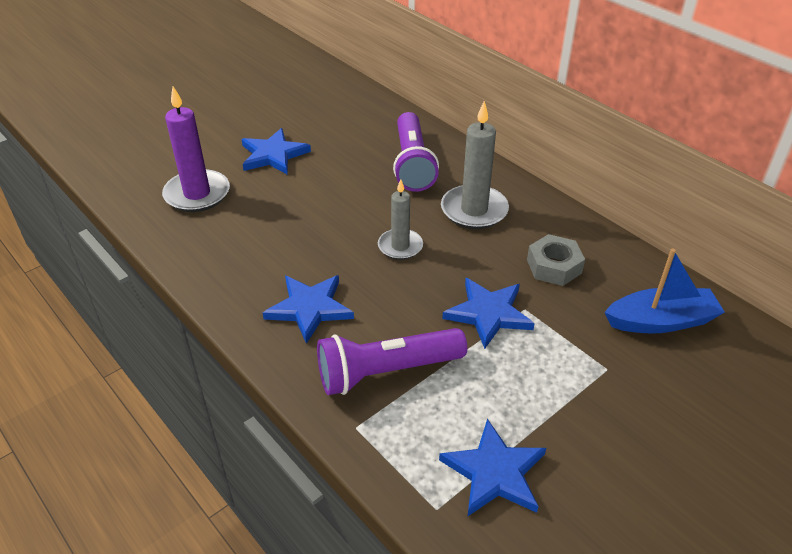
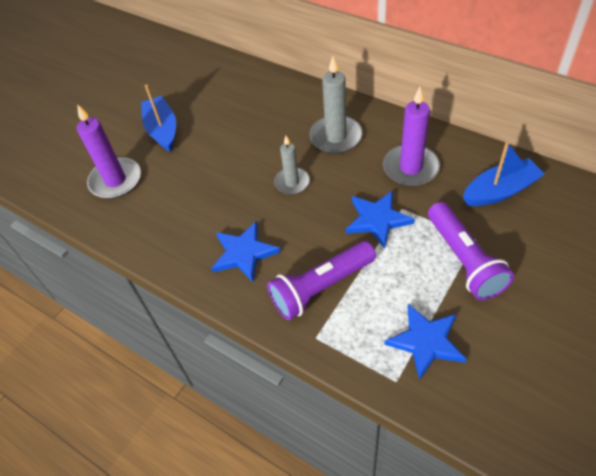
camera: 10 degrees left, 10 degrees up
(273, 155) = (162, 130): blue star -> blue boat
(412, 164) = (274, 109): purple flashlight -> purple flashlight (464, 260)
(554, 266) = (410, 168): grey nut -> purple candle

